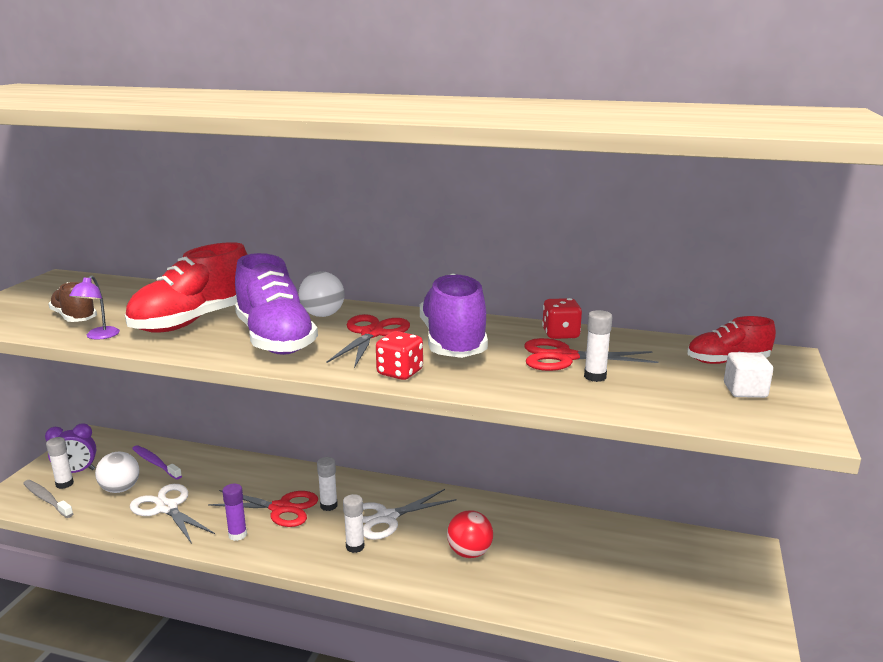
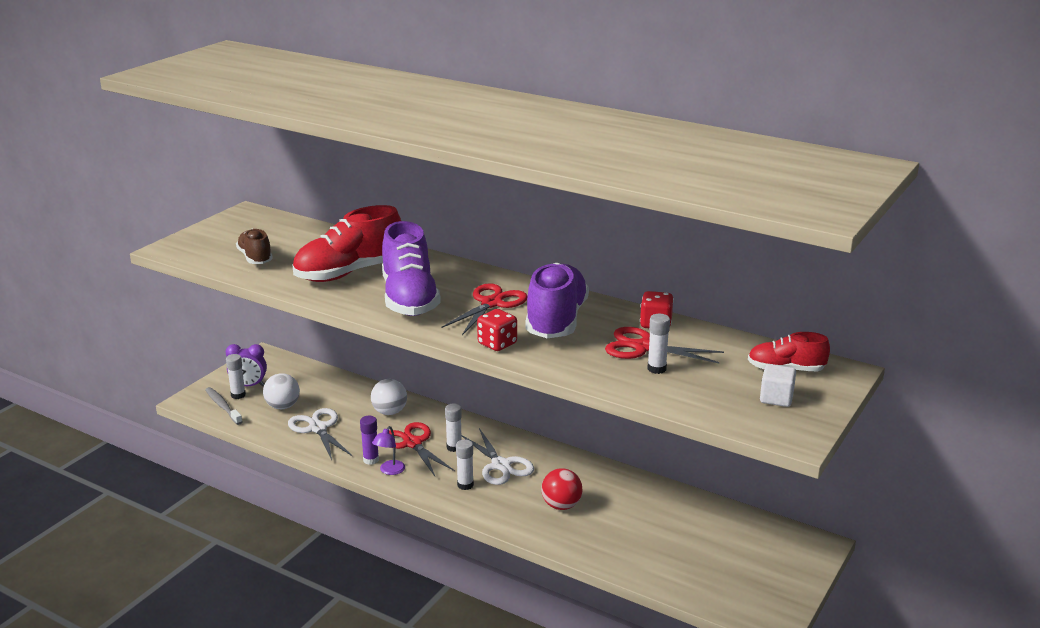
camera: 15 degrees right, 5 degrees up
(99, 336) = (272, 279): purple lamp -> purple lamp (389, 471)
(155, 463) = (315, 387): purple toothbrush -> none
(281, 508) = (412, 443): red scissors -> red scissors turned 150 degrees counterclockwise
(323, 315) = (458, 279): white ball -> white ball (389, 412)
(386, 518) = (501, 465): white scissors -> white scissors turned 105 degrees counterclockwise

